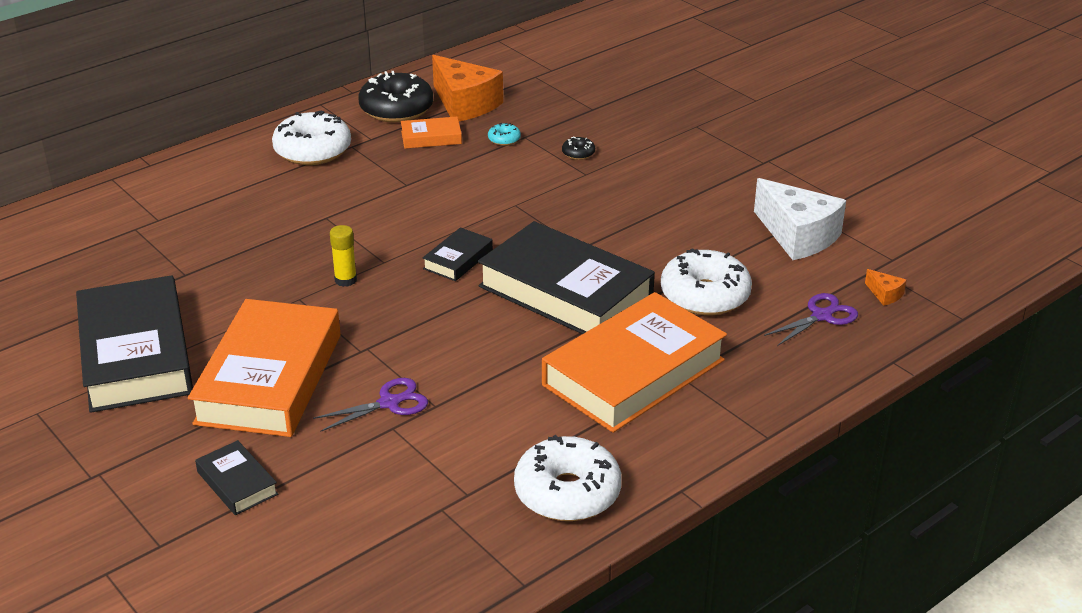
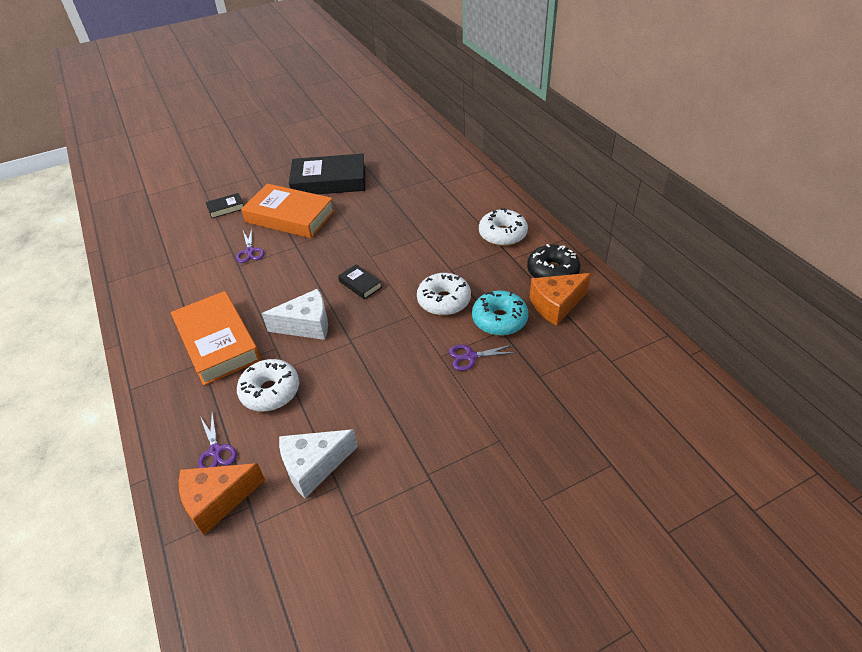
camera: 105 degrees right, 10 degrees up
(345, 280) = (359, 242): yellow glue stick -> none
(431, 137) = (509, 285): orange book -> none
(504, 139) = (499, 320): turquoise donut -> turquoise donut, size x2.34
(565, 292) = (306, 325): black book -> white cheese
(567, 492) = (149, 303): white donut -> white donut (444, 301)
(578, 153) = (470, 357): black donut -> purple scissors
(885, 294) = (217, 501): orange cheese -> orange cheese, size x2.42

